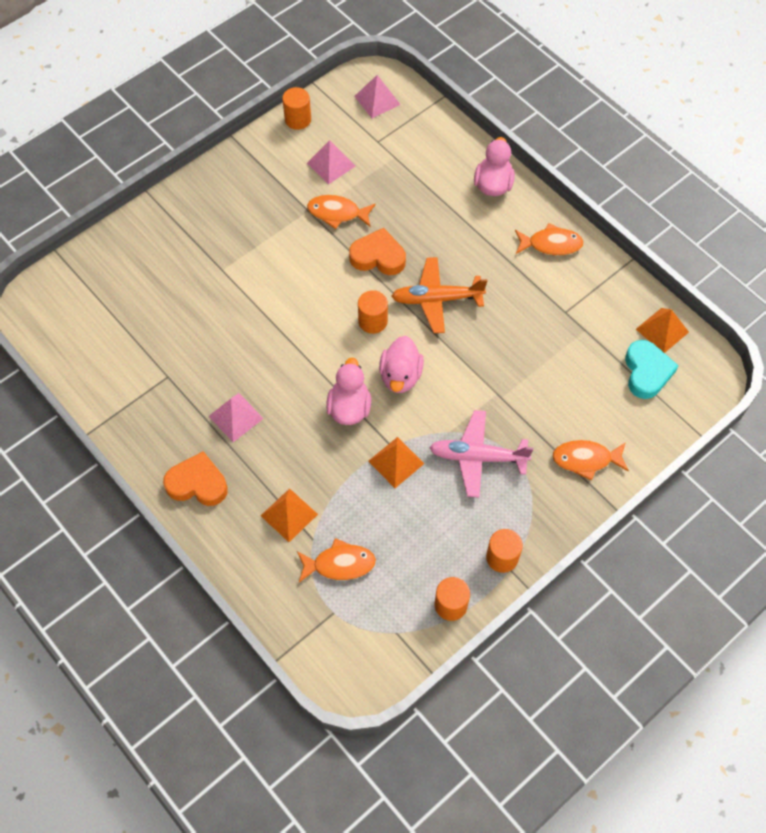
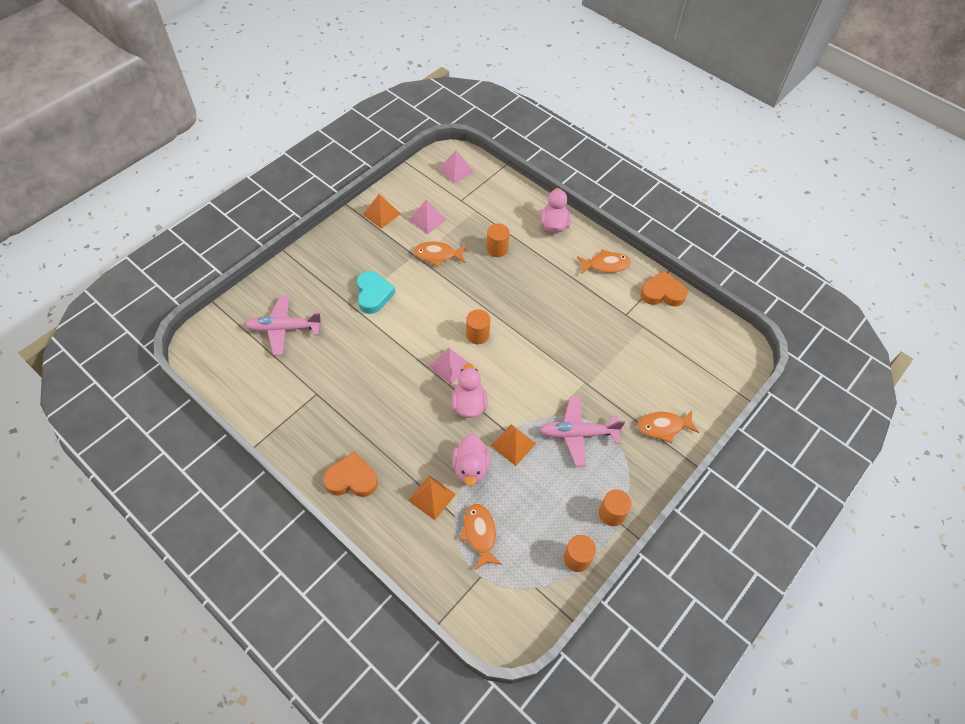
camera: 10 degrees left, 5 degrees down
(137, 292) = (284, 328): none -> pink plane
(235, 417) = (377, 421): pink pyramid -> pink pyramid (449, 365)
(298, 119) = (397, 188): orange cylinder -> orange cylinder (497, 249)
(340, 564) = (480, 534): orange fish -> orange fish turned 90 degrees counterclockwise
(378, 257) = (474, 285): orange heart -> orange heart (662, 293)
(400, 376) = (506, 375): pink duck -> pink duck (470, 468)
(436, 299) = (525, 313): orange plane -> none
(646, 372) = (696, 354): turquoise heart -> turquoise heart (373, 295)
(662, 330) = (702, 322): orange pyramid -> orange pyramid (381, 214)

